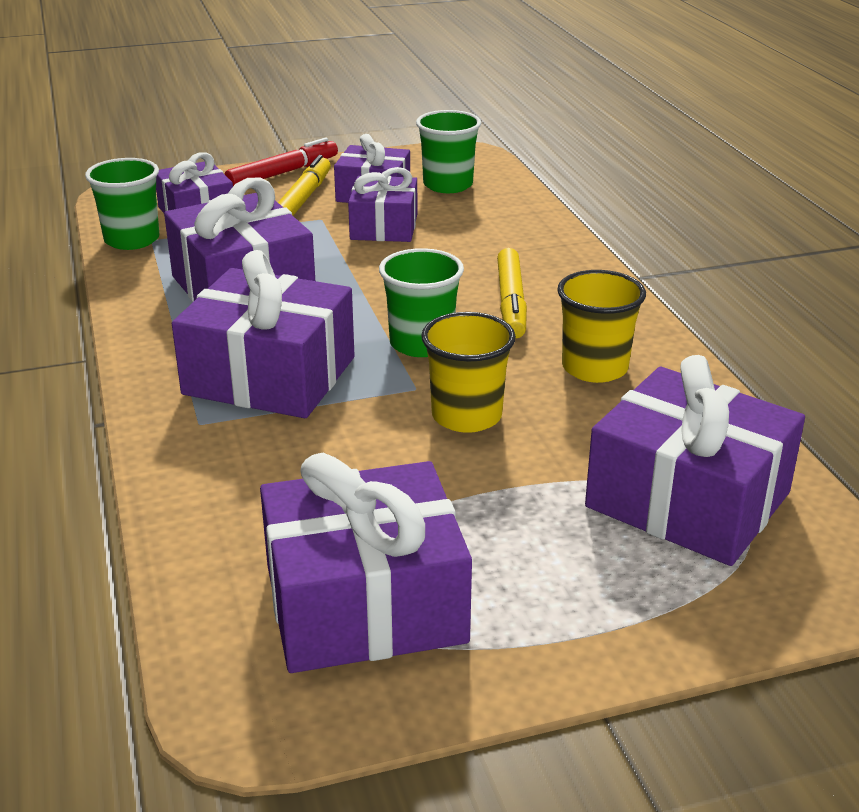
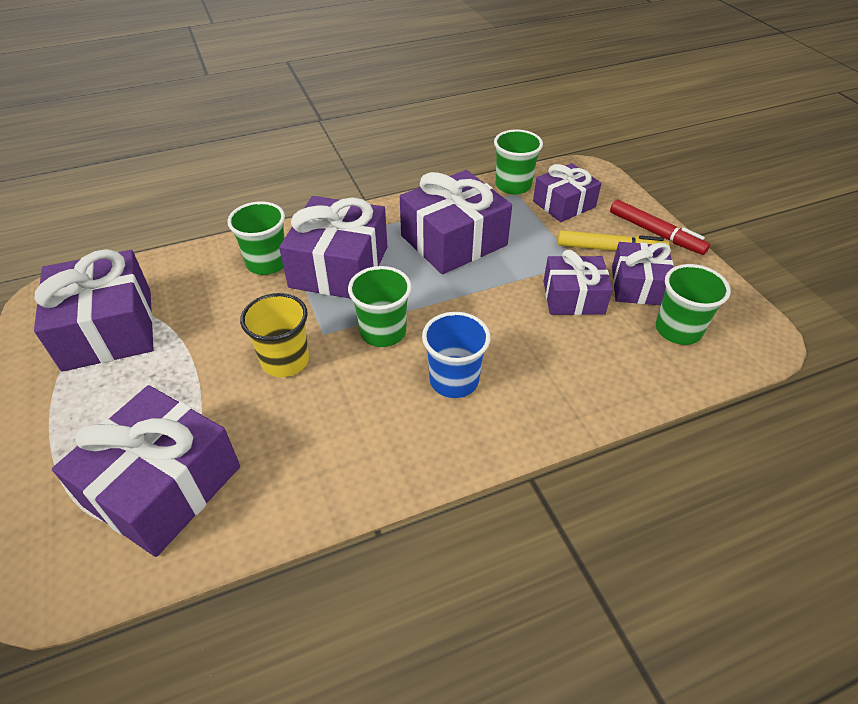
camera: 85 degrees right, 15 degrees up
(234, 442) = (267, 263): none -> green cup
(511, 302) = (454, 380): yellow marker -> blue cup
(594, 368) = (349, 434): yellow cup -> none

